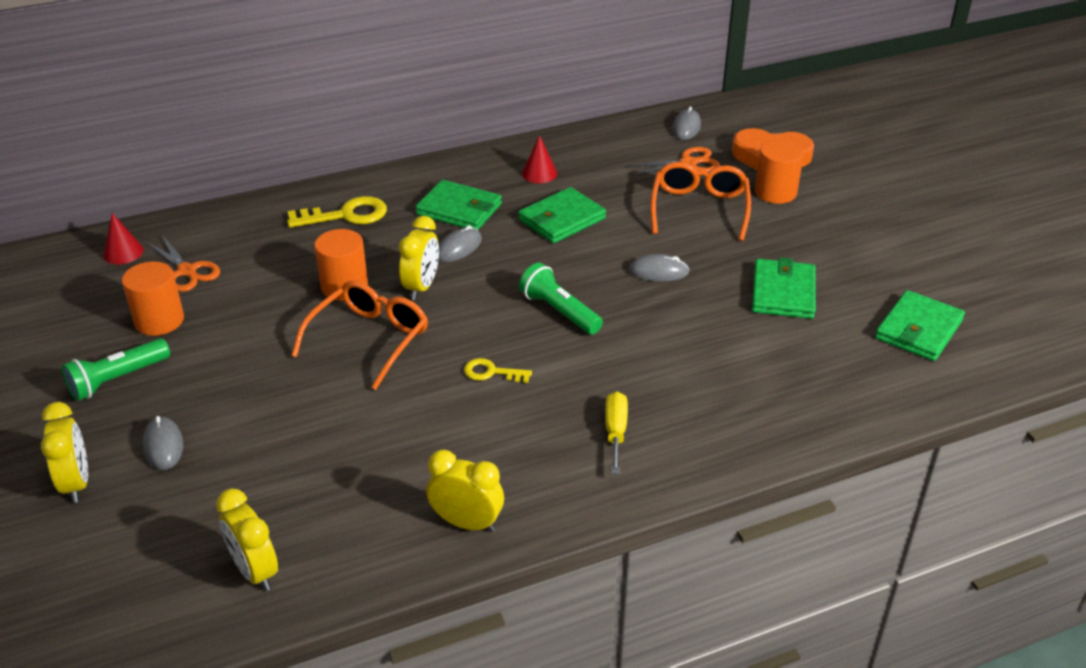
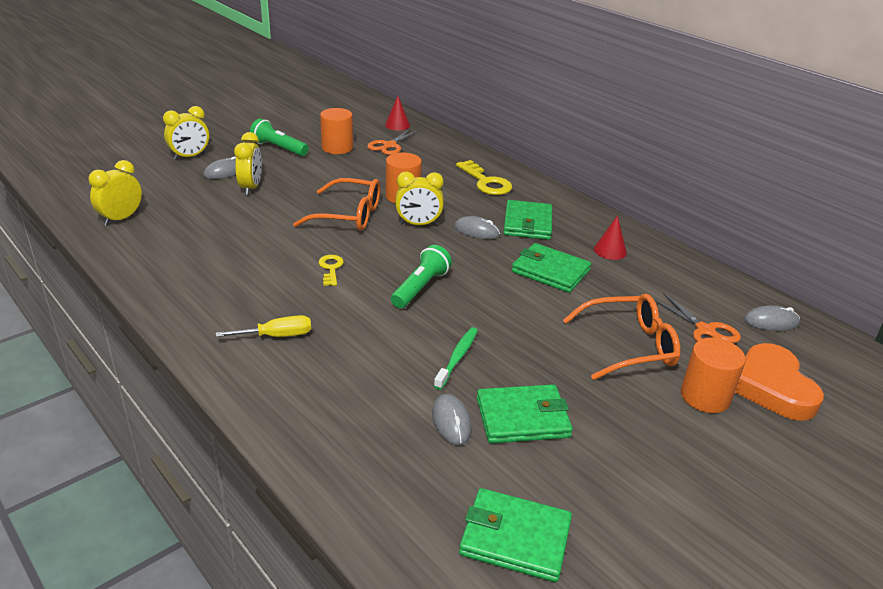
camera: 70 degrees right, 5 degrees down
(467, 523) = (166, 283): yellow clock -> yellow clock (251, 188)
(658, 272) = (507, 333): grey mouse -> grey mouse (451, 422)
(689, 311) = (457, 357): none -> green toothbrush

